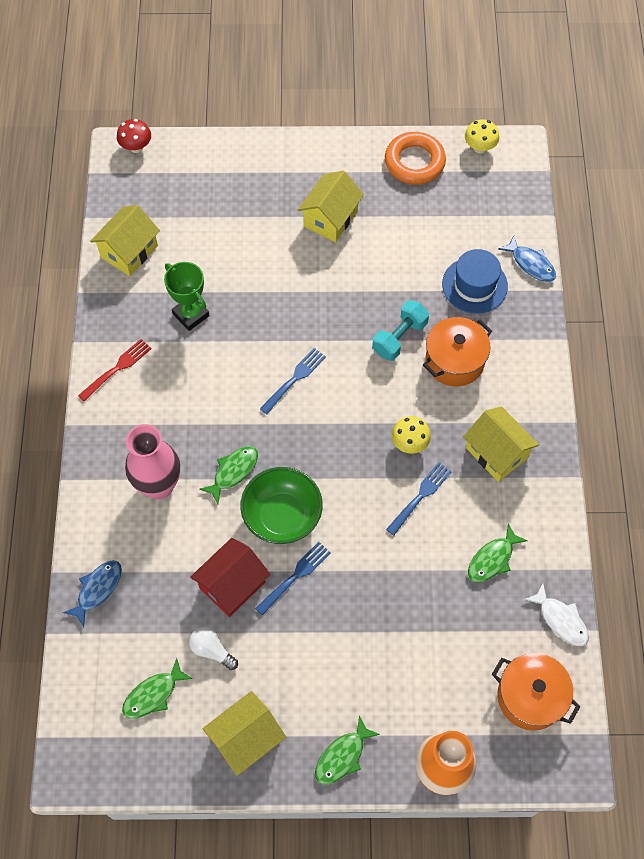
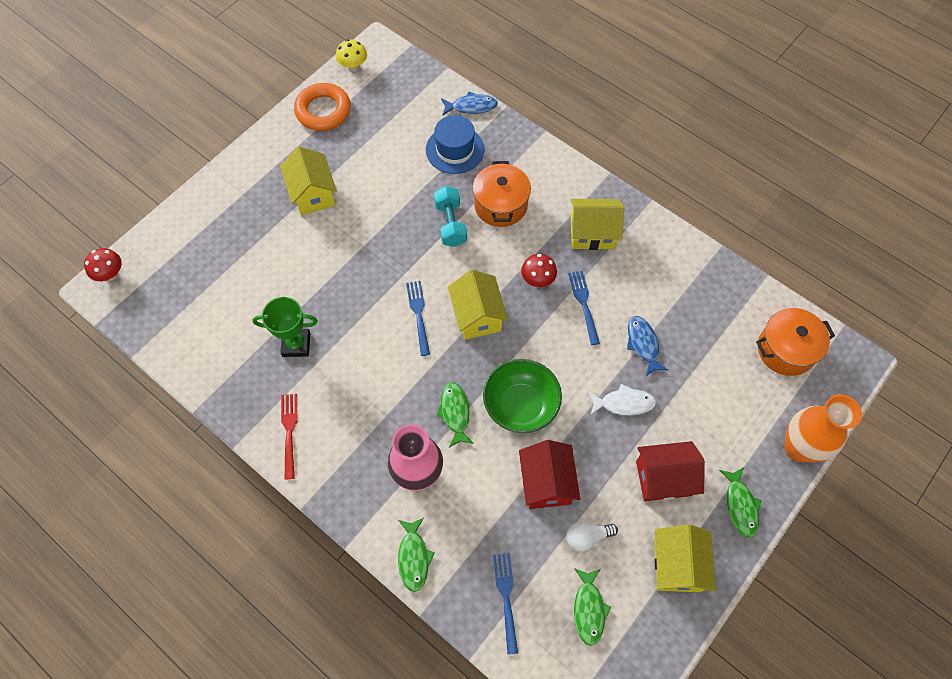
camera: 50 degrees left, 0 degrees up
(97, 589) = (466, 588): blue fish -> blue fish (643, 344)
(129, 251) = (197, 347): yellow house -> yellow house (477, 316)
(295, 576) = (576, 433): blue fork -> blue fork (506, 598)
(314, 675) = (663, 478): none -> red house
(409, 443) = (537, 280): yellow mushroom -> red mushroom
(492, 559) = (668, 296): green fish -> green fish (414, 557)
(560, 619) = (744, 289): white fish -> white fish (624, 403)

